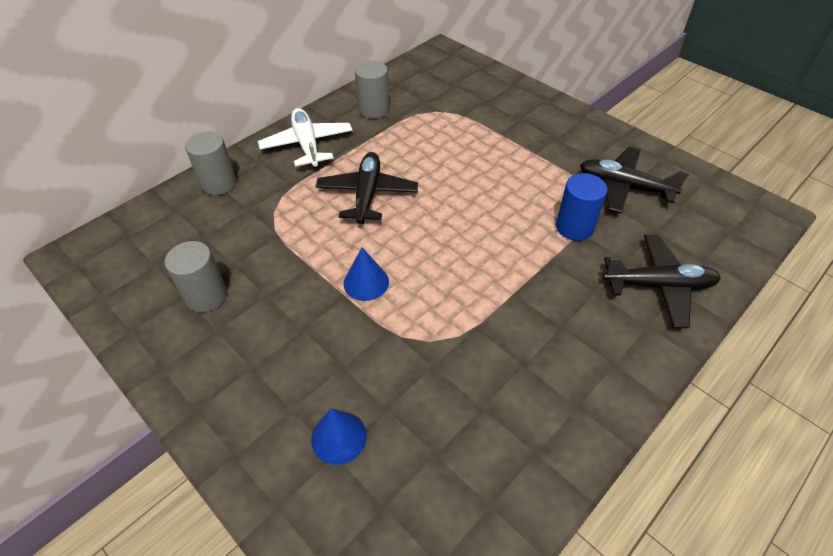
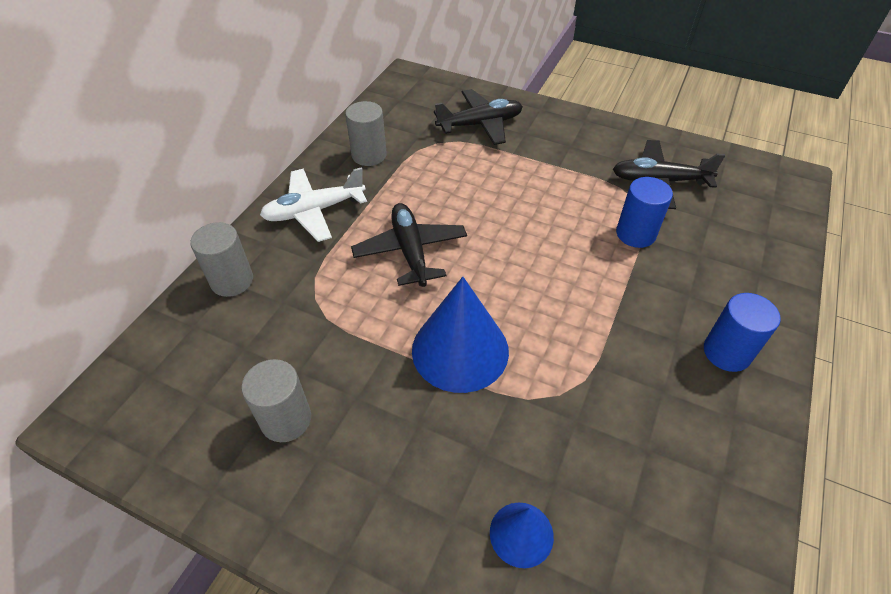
camera: 20 degrees left, 0 degrees up
(307, 145) = (314, 211): white plane -> white plane turned 75 degrees counterclockwise
(366, 282) = (460, 350): blue cone -> blue cone, size x1.87
(603, 350) = (726, 352): none -> blue cylinder
(658, 286) = (741, 273): black plane -> black plane (480, 124)

